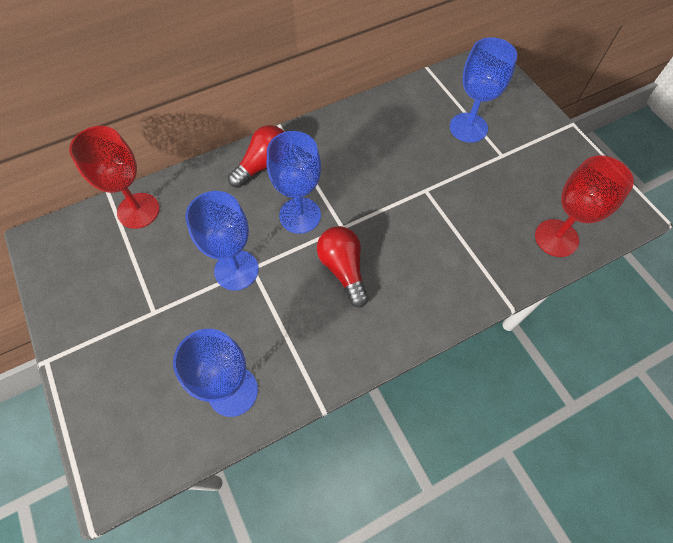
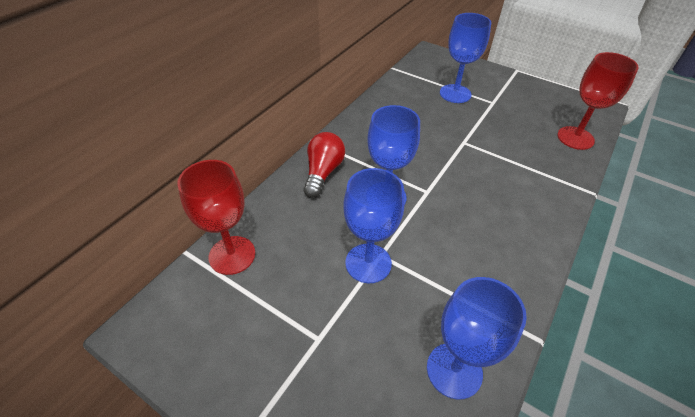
camera: 30 degrees left, 15 degrees down
(343, 269) = (456, 221): red light bulb -> none

